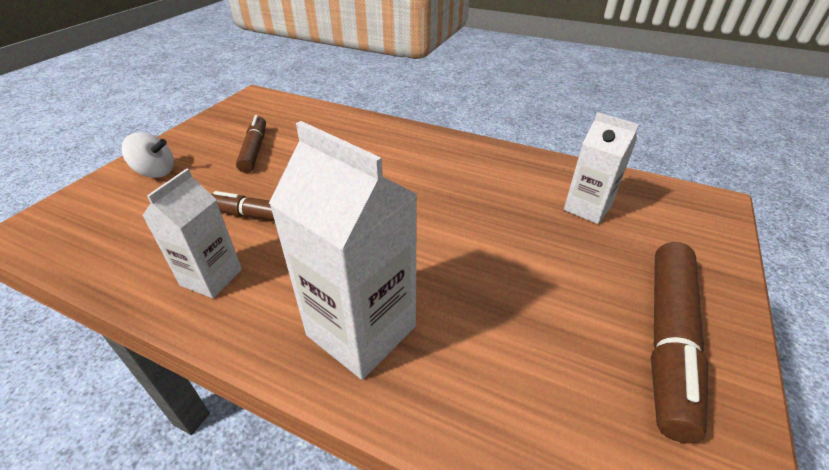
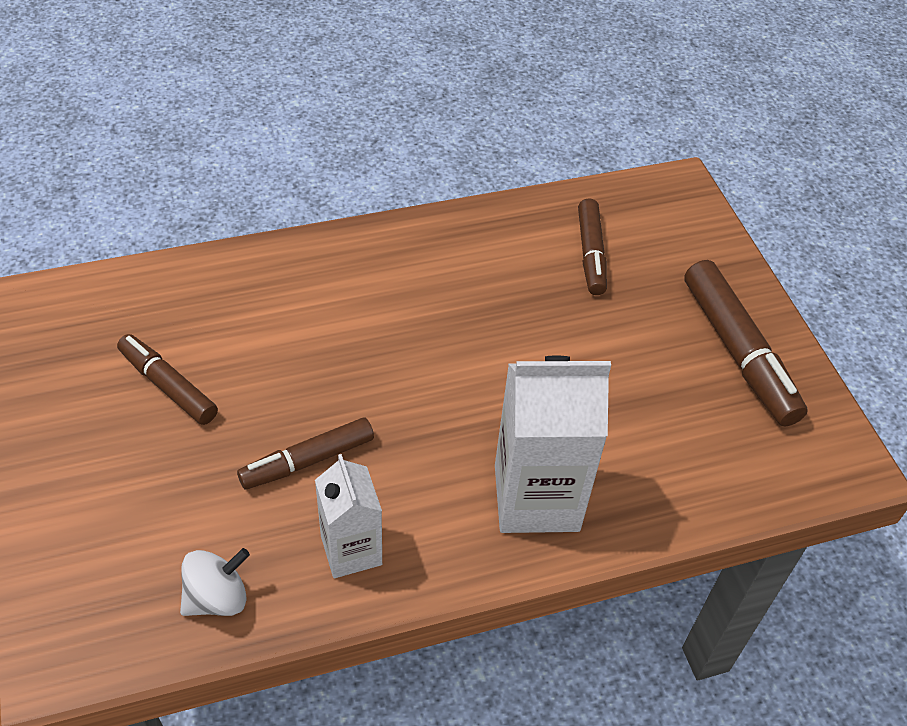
camera: 45 degrees left, 10 degrees up
(156, 172) = (89, 494): white spinning top -> white spinning top (217, 597)
(587, 208) = (590, 254): white carton -> brown marker

